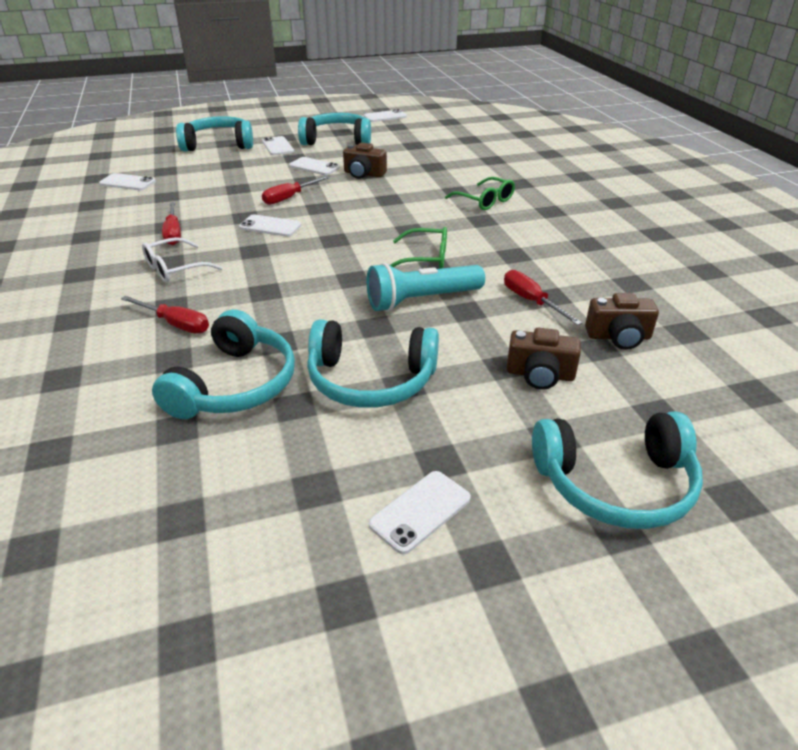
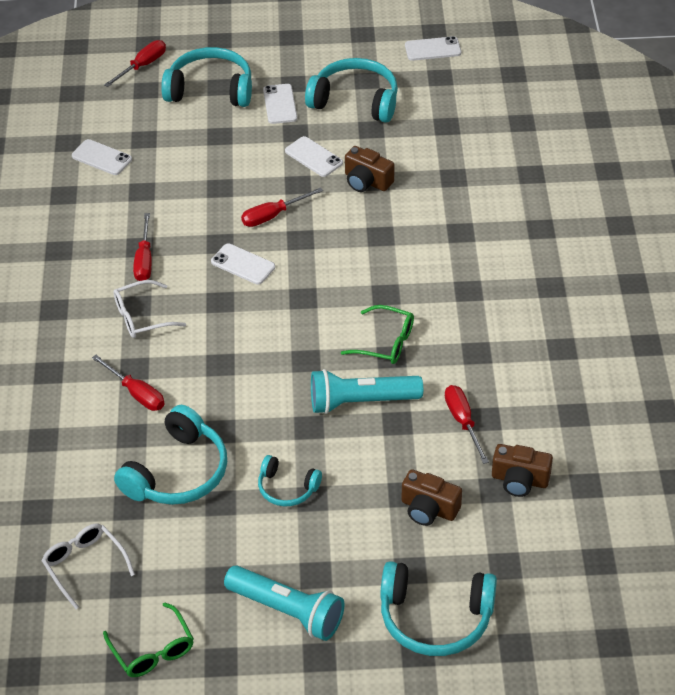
camera: 15 degrees right, 10 degrees up
(117, 505) = (84, 565): none -> white glasses
(160, 139) = (142, 66): none -> red screwdriver
(370, 380) = (287, 488): turquoise headphones -> turquoise headphones, size x0.56
(420, 511) = (287, 611): white phone -> turquoise flashlight
(485, 201) = (486, 256): green glasses -> green glasses (153, 650)

